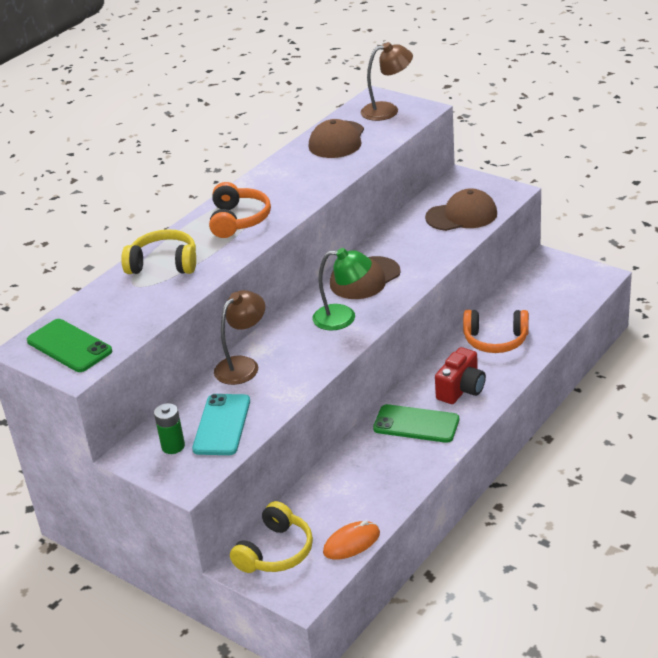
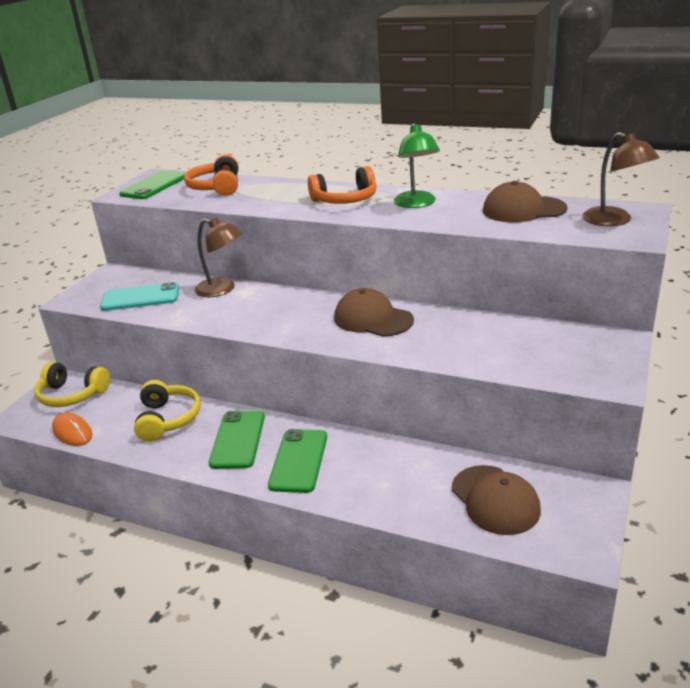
camera: 75 degrees right, 5 degrees down
(164, 264) = (268, 189): yellow headphones -> yellow headphones (168, 419)
(173, 446) = (117, 285): green battery -> none
(343, 318) = (300, 321): green lamp -> green lamp (416, 204)
(461, 215) = (529, 355): brown cap -> brown cap (495, 500)
(461, 389) = (299, 461): red camera -> green phone
(495, 340) = (396, 472): orange headphones -> orange headphones (216, 187)

